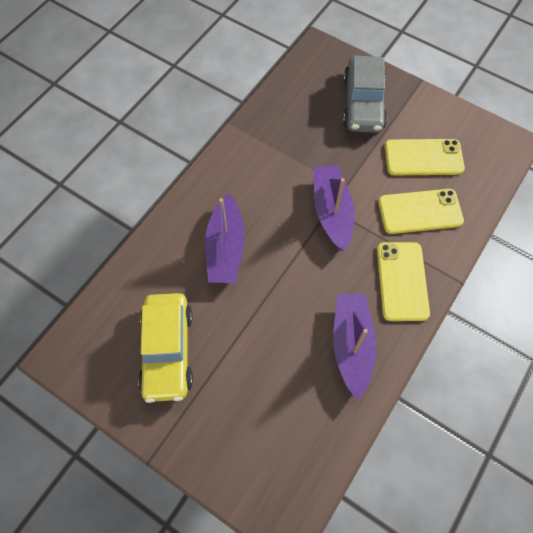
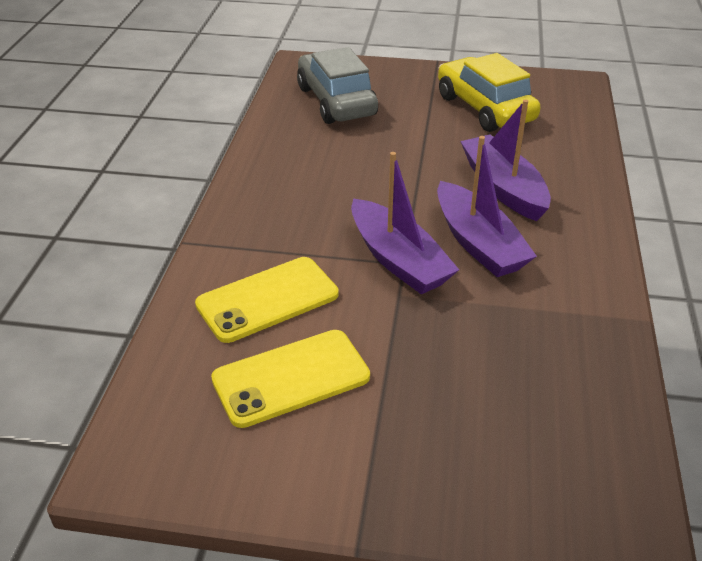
camera: 155 degrees right, 25 degrees down
(351, 345) = (299, 158): purple boat -> purple boat (478, 243)
(363, 103) = (451, 437): grey car -> grey car (336, 101)
(402, 281) = (263, 221): yellow phone -> none

